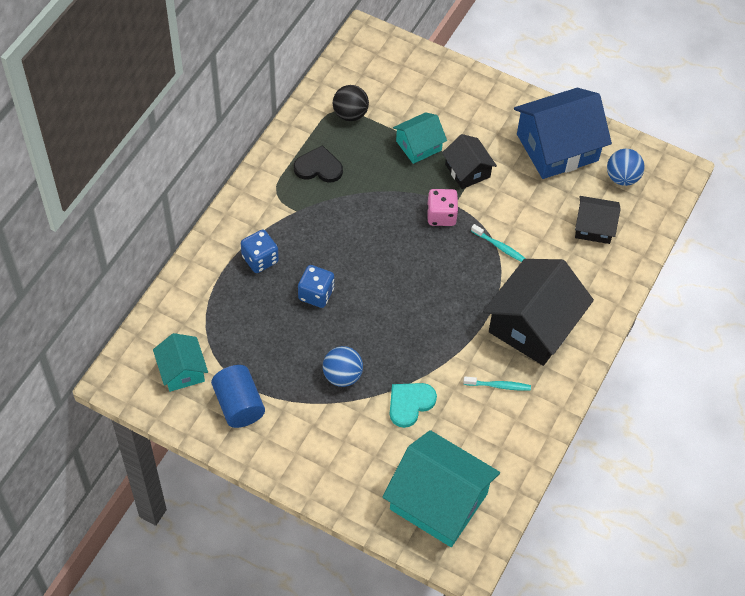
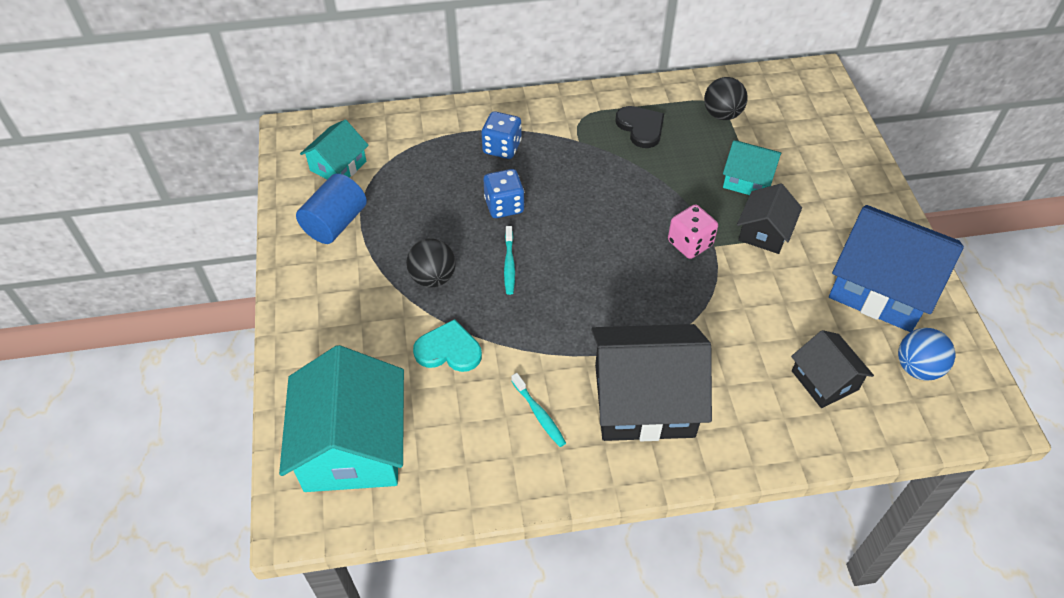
camera: 55 degrees right, 5 degrees down
(342, 376) = (433, 277): blue ball -> black ball
(499, 247) = (706, 312): turquoise toothbrush -> turquoise toothbrush (509, 264)

